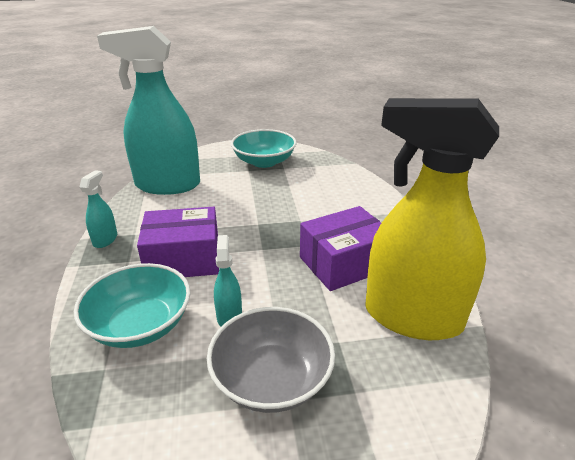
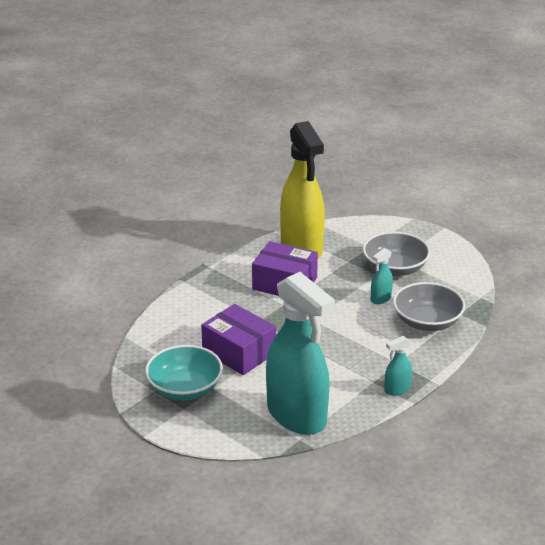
camera: 130 degrees left, 0 degrees up
(140, 324) = (427, 322): turquoise bowl -> grey bowl
(183, 259) = (365, 342): purple box -> purple box (239, 352)

